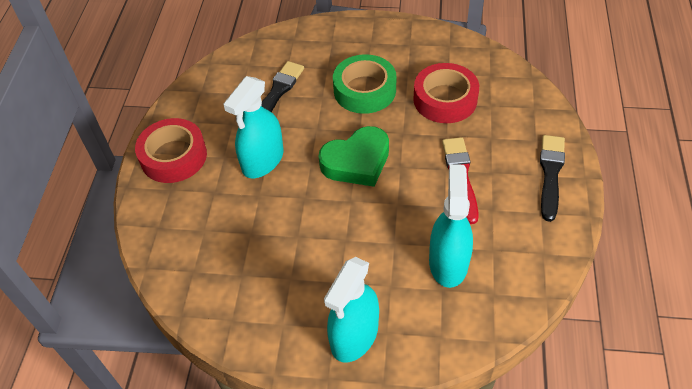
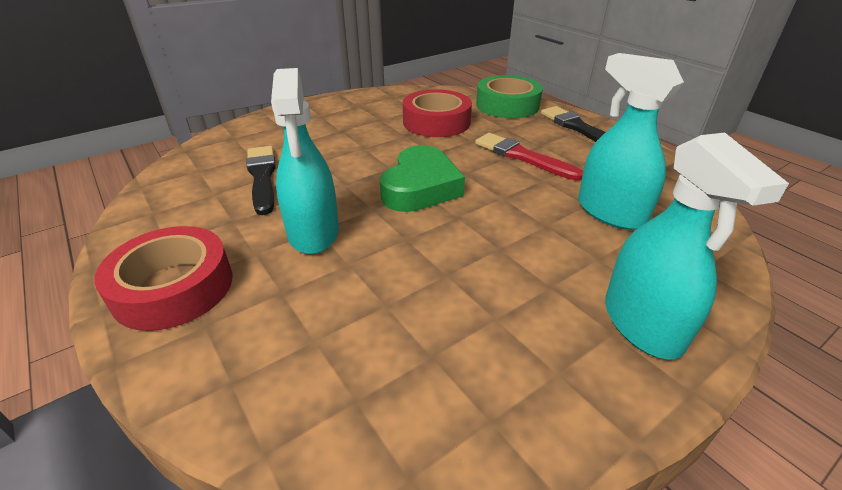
camera: 45 degrees left, 15 degrees down
(364, 90) = (357, 142): green tape -> green tape (507, 105)

